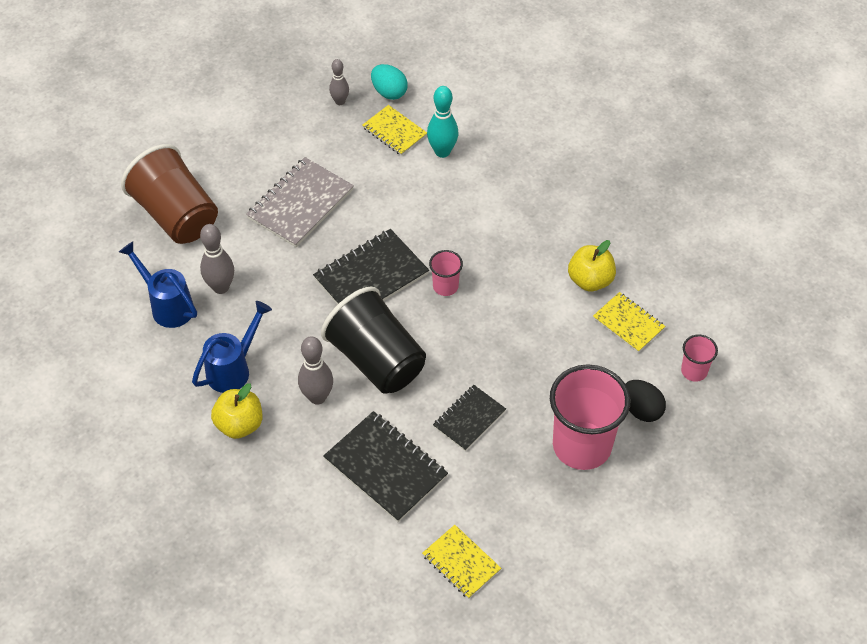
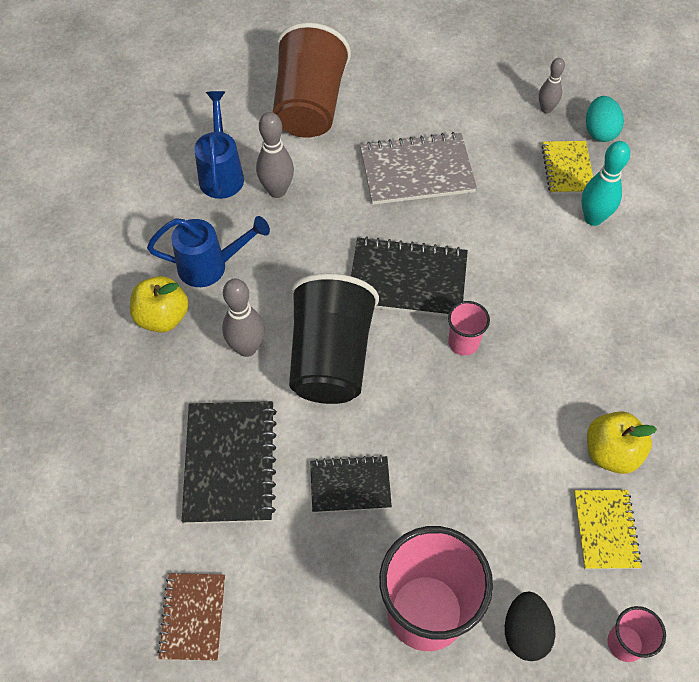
camera: 45 degrees right, 5 degrees up
(461, 563) = (193, 617): yellow notebook -> brown notebook

